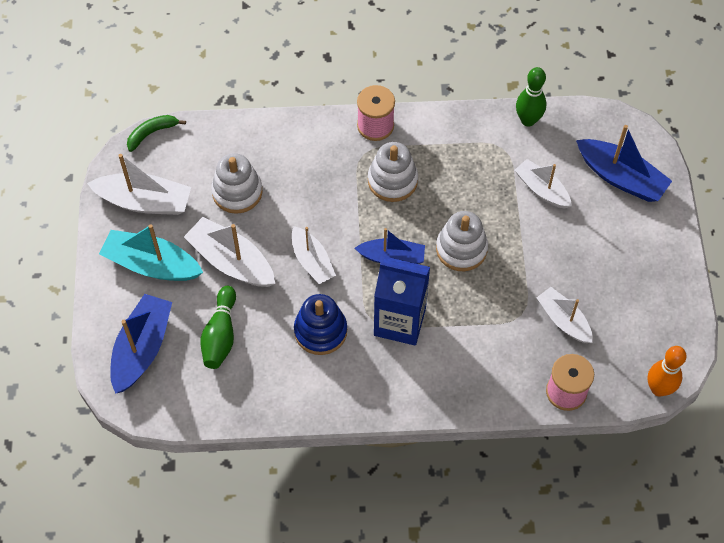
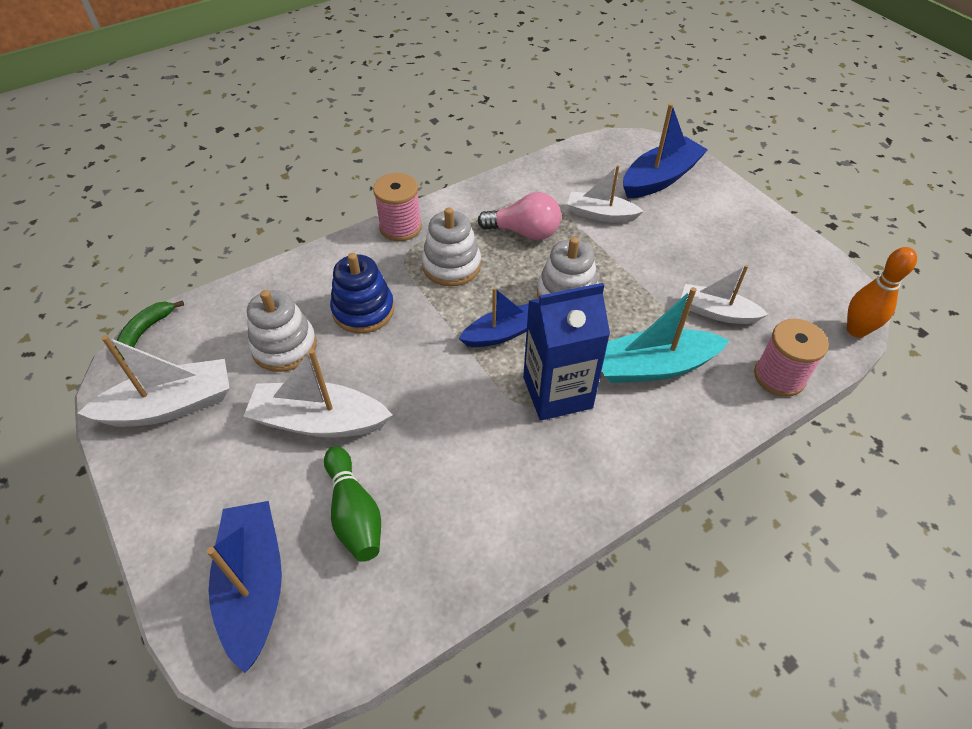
camera: 30 degrees left, 10 degrees down
(151, 264) = (215, 472): turquoise boat -> turquoise boat (653, 366)
(312, 261) = (416, 377): white boat -> none
(320, 331) = (476, 446): blue stacking toy -> blue stacking toy (363, 310)
(468, 177) = (524, 232): none -> pink light bulb
(528, 120) = (543, 169): green bowling pin -> none
(621, 177) = (660, 178): blue boat -> blue boat turned 45 degrees counterclockwise

